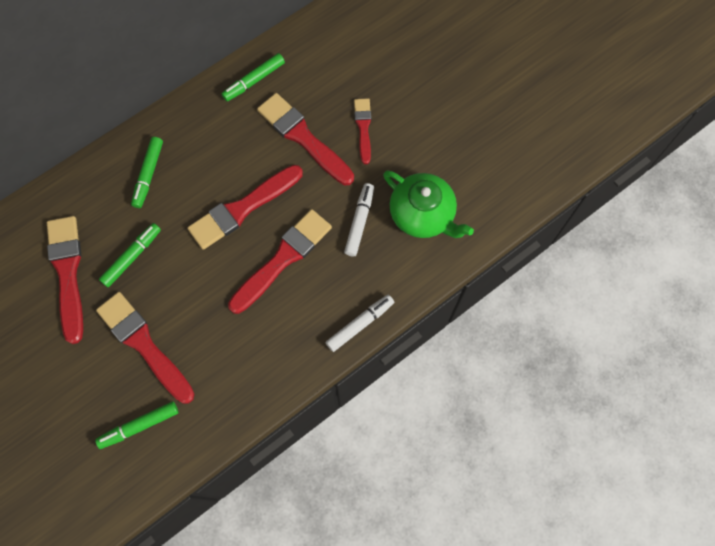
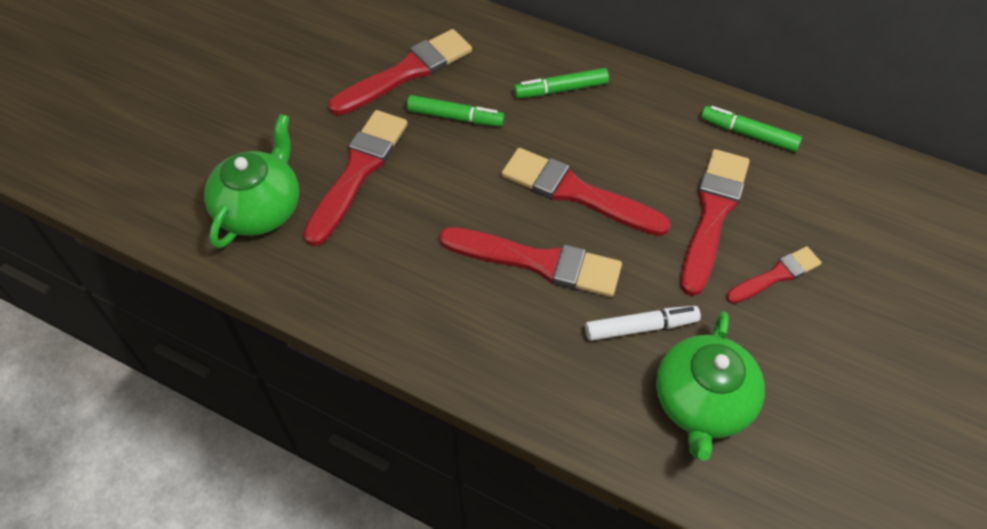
camera: 65 degrees right, 15 degrees down
(139, 426) = (260, 208): green marker -> green teapot
(360, 324) = (498, 389): white marker -> none

